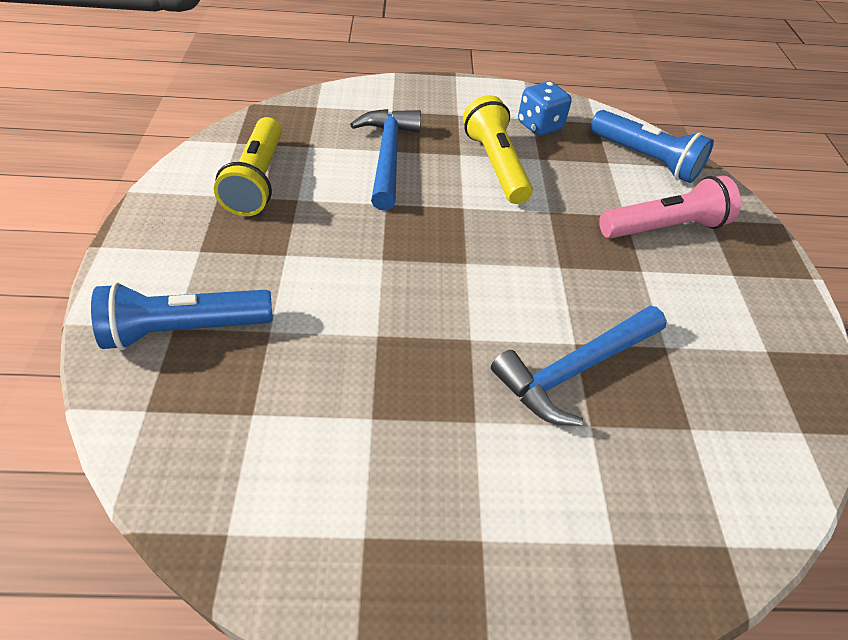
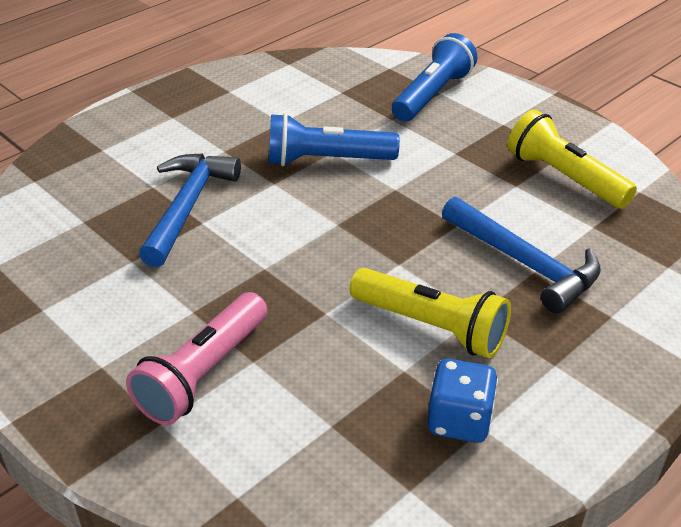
camera: 140 degrees right, 10 degrees down
(645, 159) = (294, 466): blue flashlight -> blue flashlight (326, 160)

